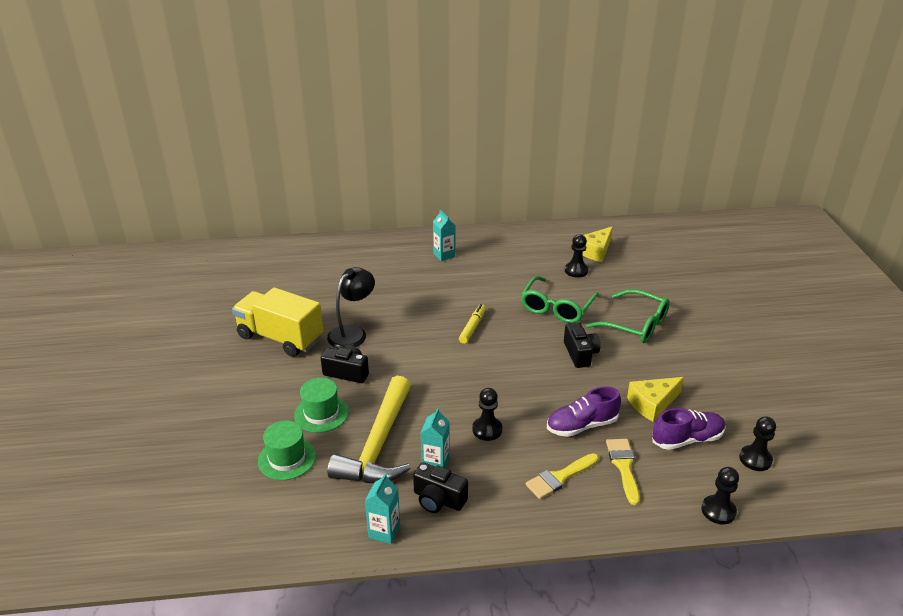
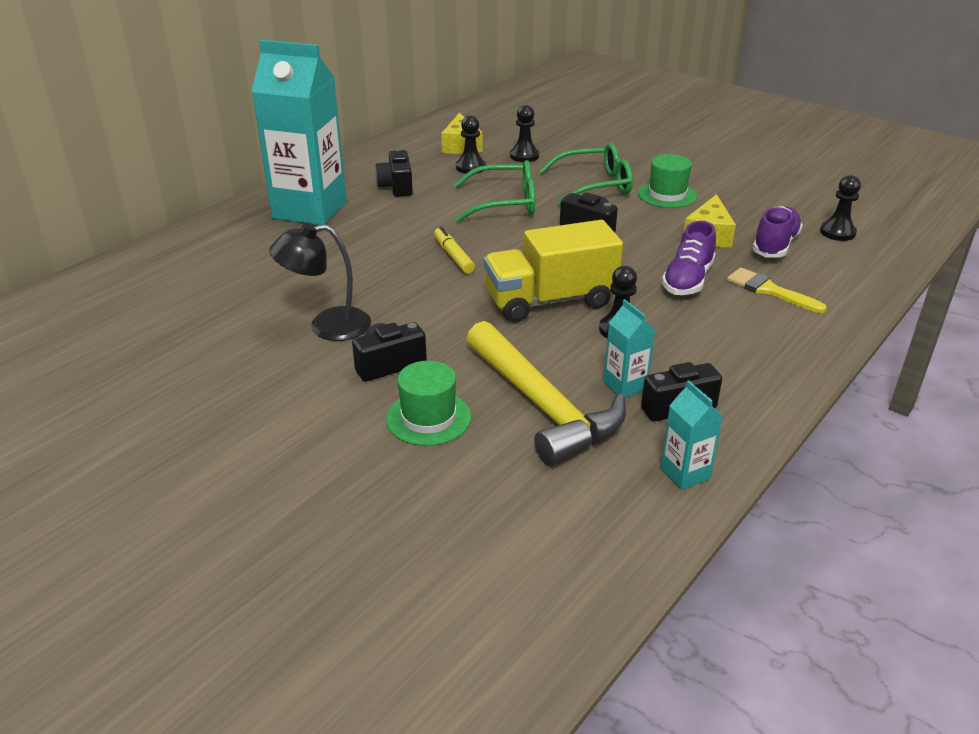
camera: 45 degrees left, 0 degrees up
(280, 337) = (239, 377): yellow truck -> yellow truck (550, 301)
(287, 458) = (467, 484): green hat -> green hat (667, 195)
(352, 333) = (327, 326): black lamp -> black lamp turned 90 degrees counterclockwise
(444, 255) = (310, 210): turquoise carton -> turquoise carton, size x2.39
(512, 263) = (396, 186): none -> black camera
(556, 307) = (505, 203): green glasses -> green glasses turned 75 degrees counterclockwise
(559, 477) = (741, 328): yellow brush -> none
(718, 511) = (878, 280): black pawn -> black pawn (524, 156)

